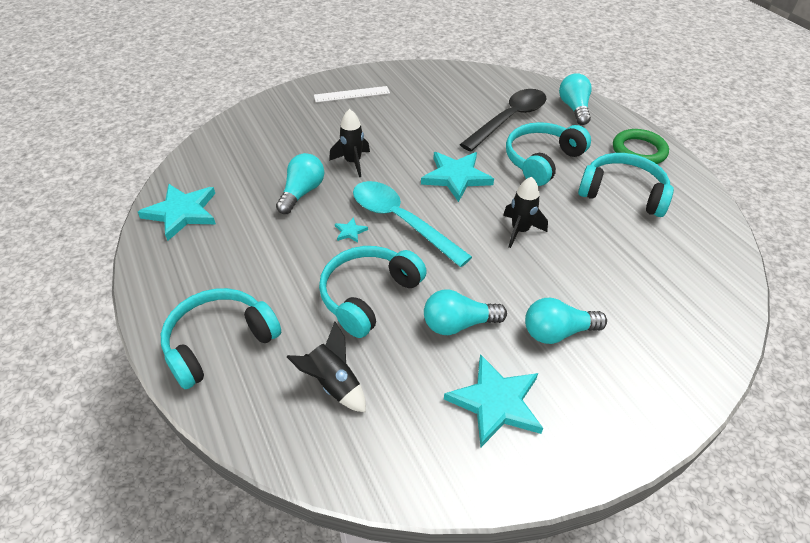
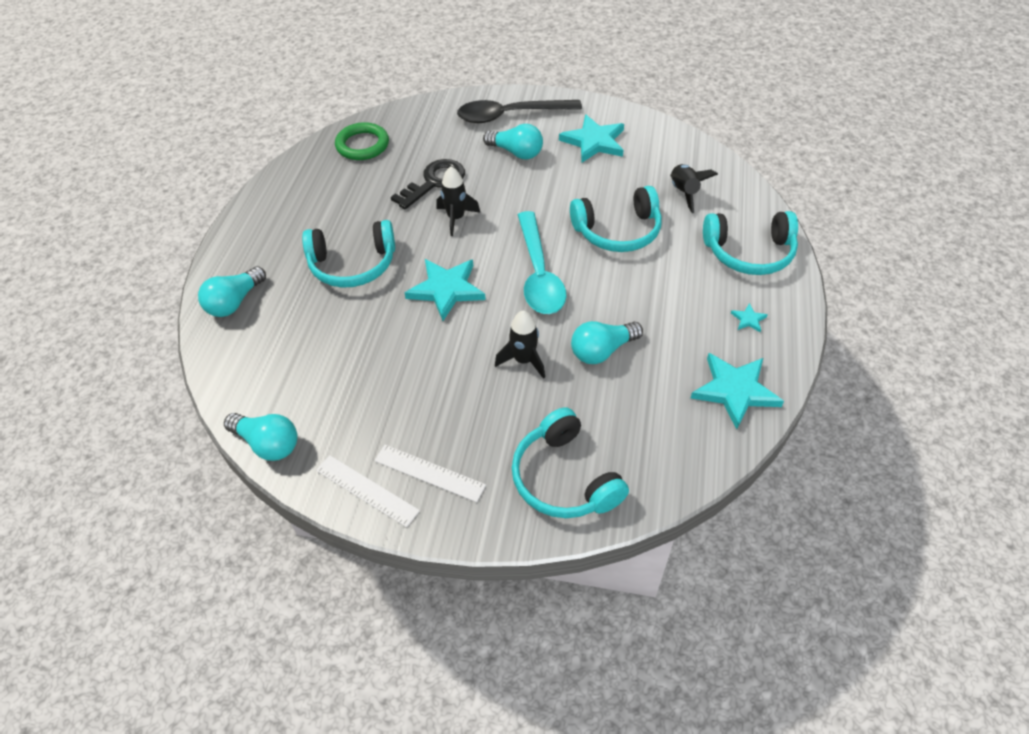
camera: 140 degrees left, 5 degrees up
(350, 231) = (589, 287): turquoise star -> turquoise star (748, 319)
(376, 77) = (367, 490): none -> white ruler
(458, 324) = (573, 185): turquoise light bulb -> turquoise light bulb (268, 443)
(509, 119) = (313, 325): black spoon -> black spoon (510, 115)
(583, 253) = (434, 182): none -> black key
(623, 193) = (338, 204): turquoise headphones -> turquoise headphones (564, 478)
(639, 151) = (262, 228): green ring -> green ring (362, 145)

